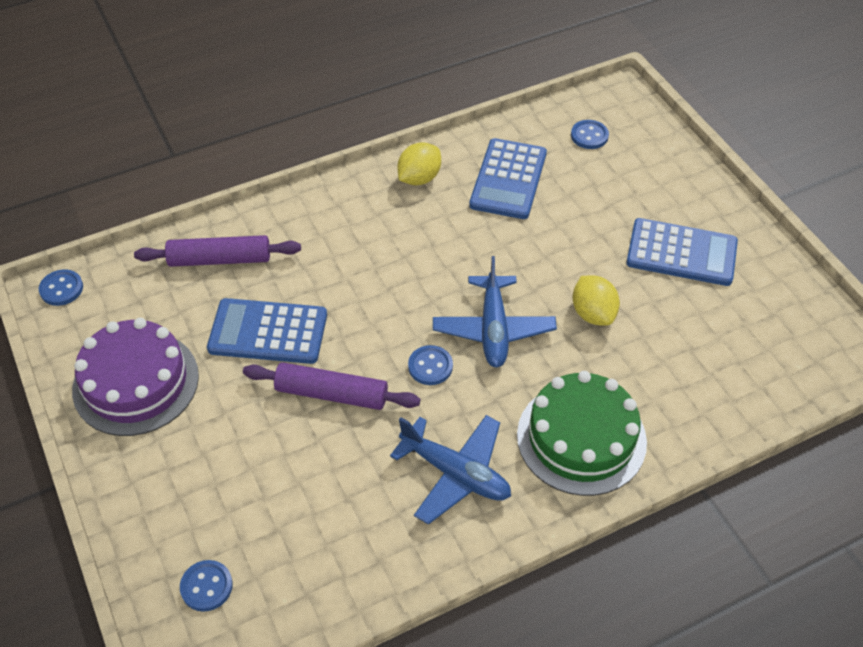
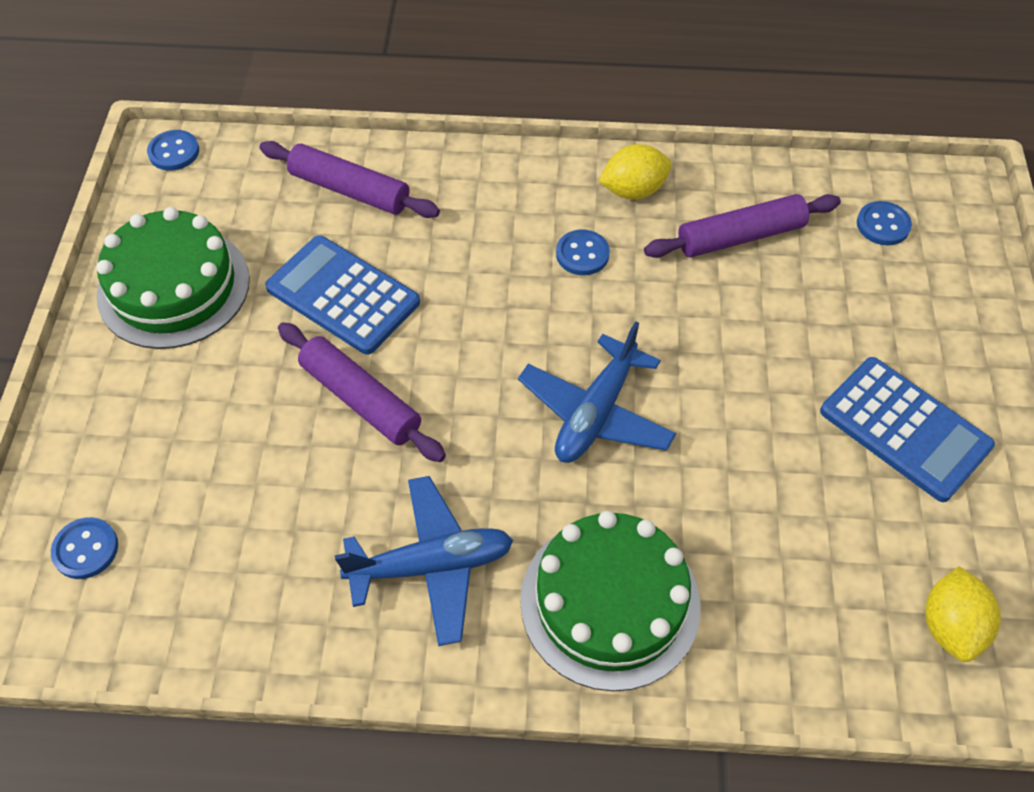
camera: 30 degrees right, 5 degrees up
(136, 382) = (174, 287): purple cake -> green cake
(430, 366) = (491, 422): blue button -> blue button (582, 254)
(455, 473) = (431, 565): blue plane -> blue plane turned 75 degrees counterclockwise
(508, 179) = (740, 237): blue calculator -> purple rolling pin
(593, 313) = (732, 452): yellow lemon -> yellow lemon (950, 626)

